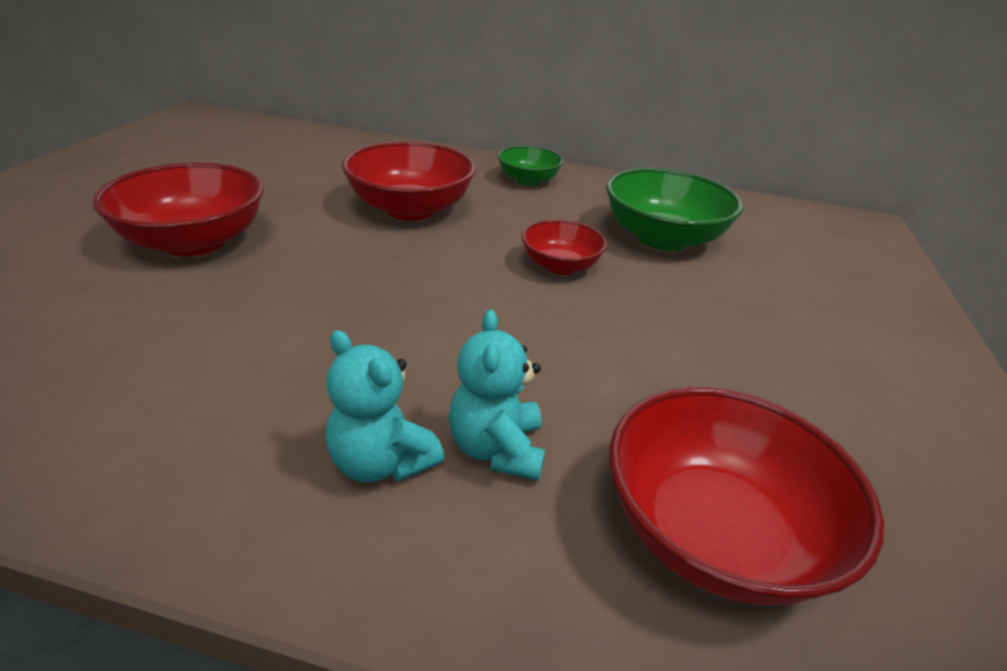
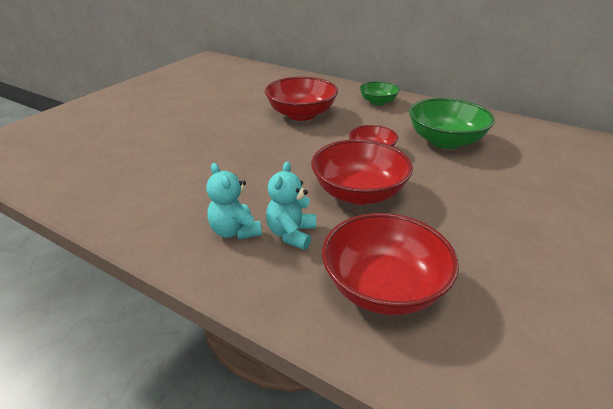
camera: 20 degrees right, 0 degrees up
(194, 242) = (187, 124): red bowl -> red bowl (358, 193)

